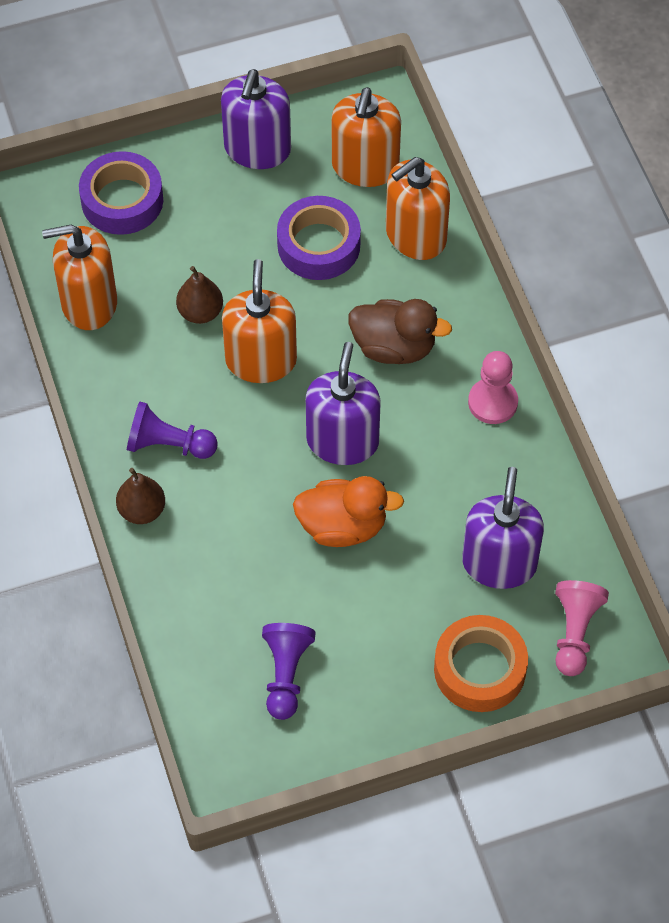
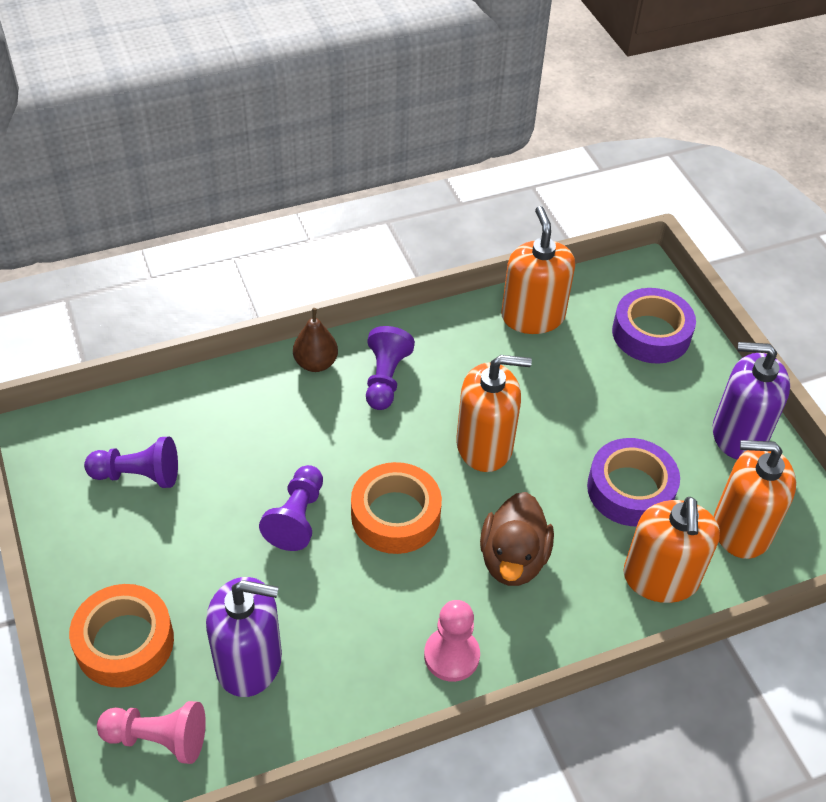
camera: 85 degrees right, 10 degrees down
(200, 312) = (534, 396): brown pear -> none
(342, 441) = (395, 515): purple soap dispenser -> orange tape
(343, 526) = (297, 517): orange duck -> purple pawn
(415, 235) = (660, 578): orange soap dispenser -> orange soap dispenser turned 135 degrees counterclockwise

